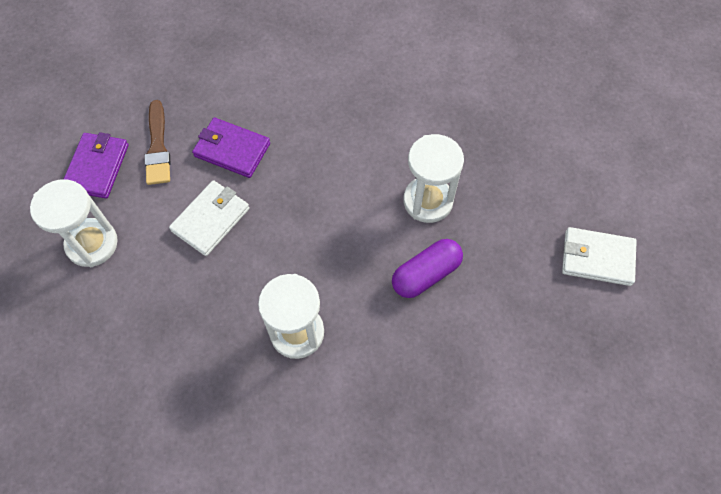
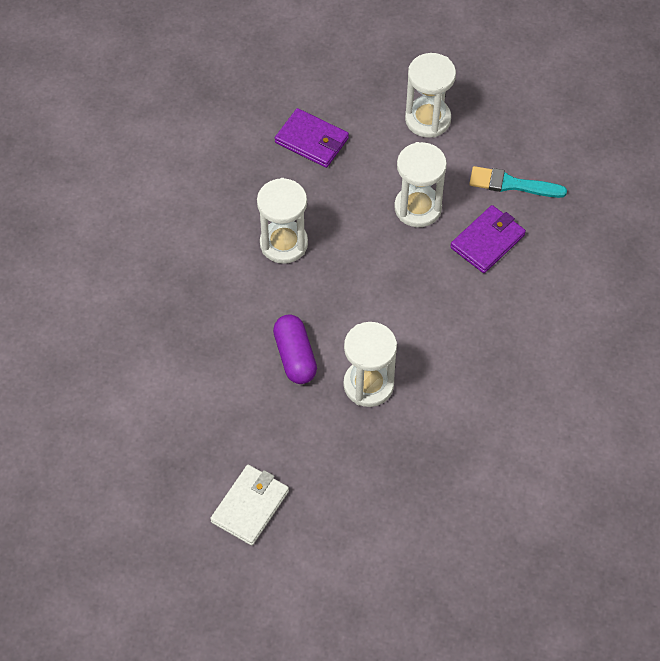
camera: 110 degrees right, 5 degrees down
(97, 167) = (506, 135): purple wallet -> purple wallet (312, 140)
(158, 147) = (512, 184): brown brush -> turquoise brush
(211, 219) = (418, 208): white wallet -> white hourglass

